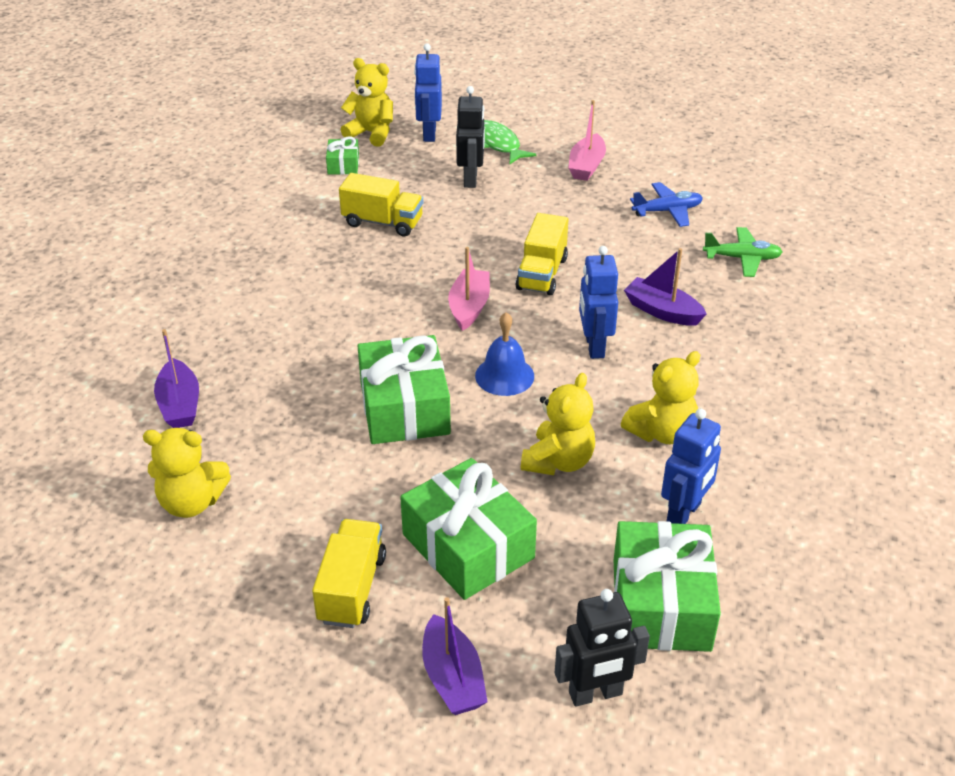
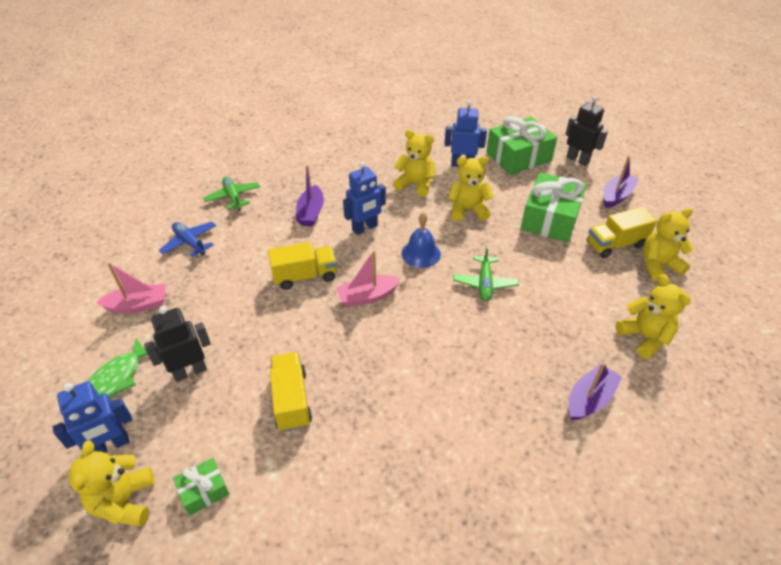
camera: 120 degrees left, 5 degrees up
(270, 610) = (658, 265): none -> yellow teddy bear
(404, 407) = (484, 283): green gift -> green plane

